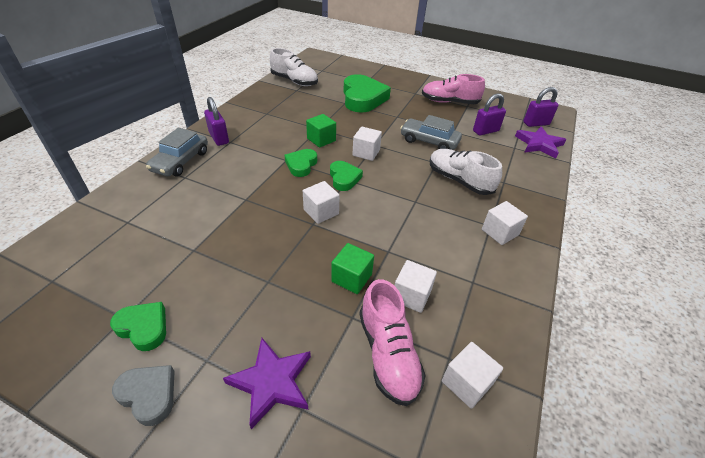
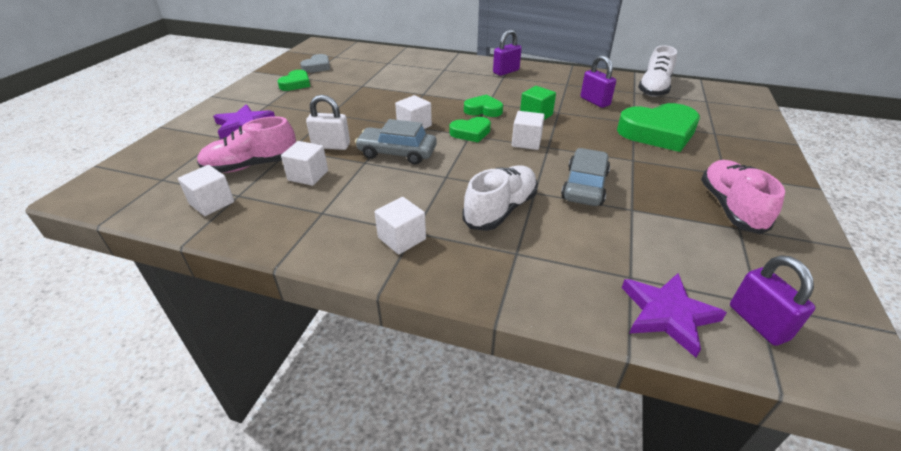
camera: 85 degrees right, 5 degrees down
(149, 395) = (249, 93): grey heart -> grey heart (317, 67)
(180, 161) = (463, 64): grey car -> grey car (397, 153)
(351, 278) = (331, 146): green cube -> white padlock
(485, 131) = (661, 244): purple padlock -> purple padlock (595, 101)

